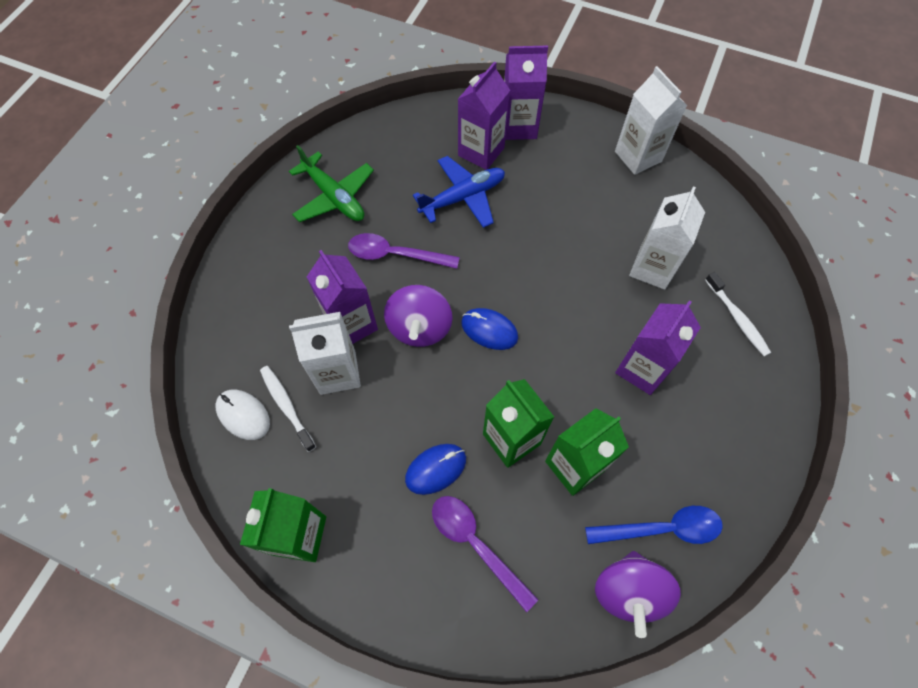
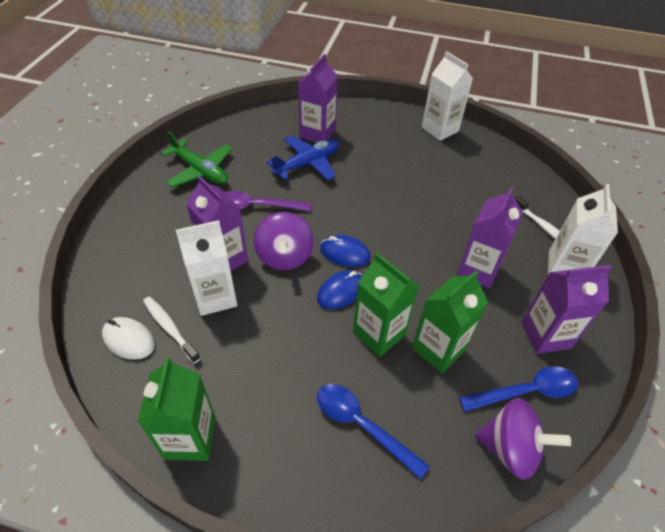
camera: 10 degrees left, 15 degrees down
(436, 469) = (315, 365): blue mouse -> blue mouse (341, 291)
(475, 544) = (361, 425): purple spoon -> blue spoon
(518, 126) = (344, 116): purple carton -> purple carton (545, 335)
(628, 591) = (510, 449): purple spinning top -> purple spinning top turned 75 degrees counterclockwise
(652, 268) = (468, 199): white carton -> white carton (565, 267)

